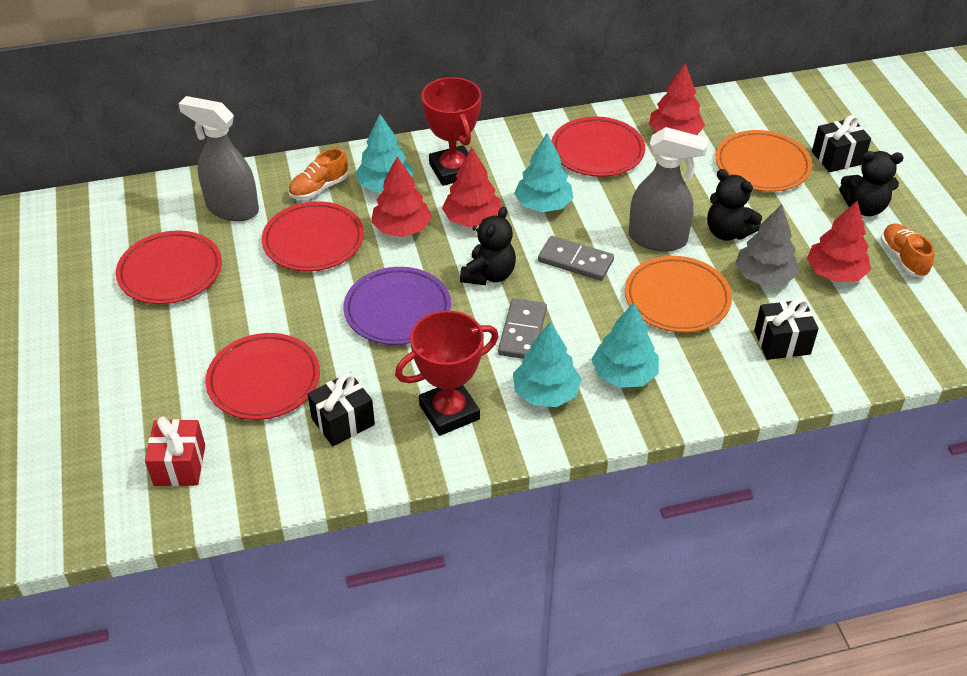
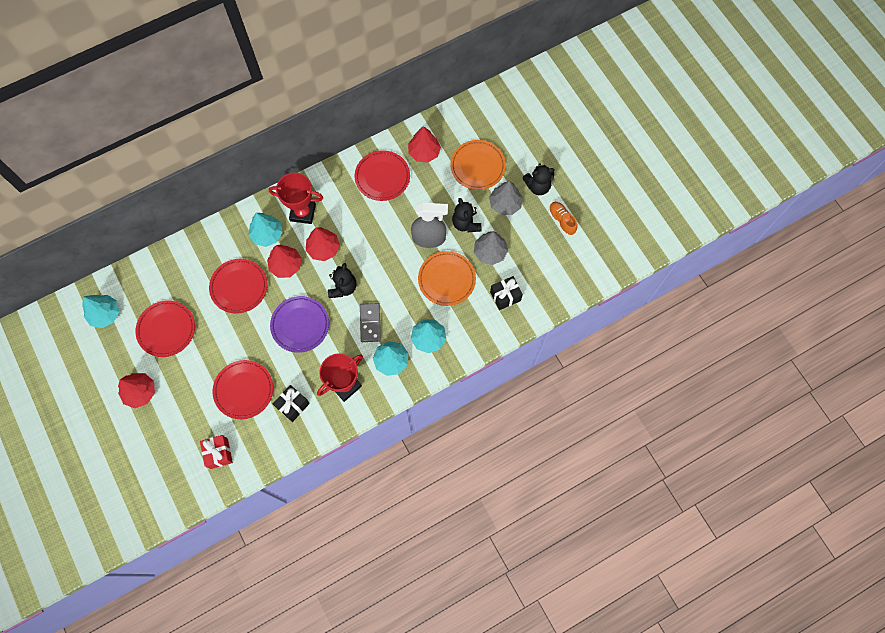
camera: 15 degrees left, 25 degrees up
(232, 209) = (184, 274): grey spray bottle -> none
(319, 188) = (229, 246): orange shoe -> none
(453, 170) = (303, 212): red trophy -> red trophy turned 45 degrees counterclockwise
(543, 205) = (360, 227): turquoise tree -> turquoise tree (105, 314)
(575, 261) = (387, 265): grey domino -> none
(727, 232) = (466, 224): black teddy bear -> black teddy bear turned 45 degrees clockwise
(802, 219) = (505, 204): none -> grey tree
(835, 273) = (527, 240): red tree -> red tree (140, 392)
(837, 158) = (519, 150): black gift -> none

